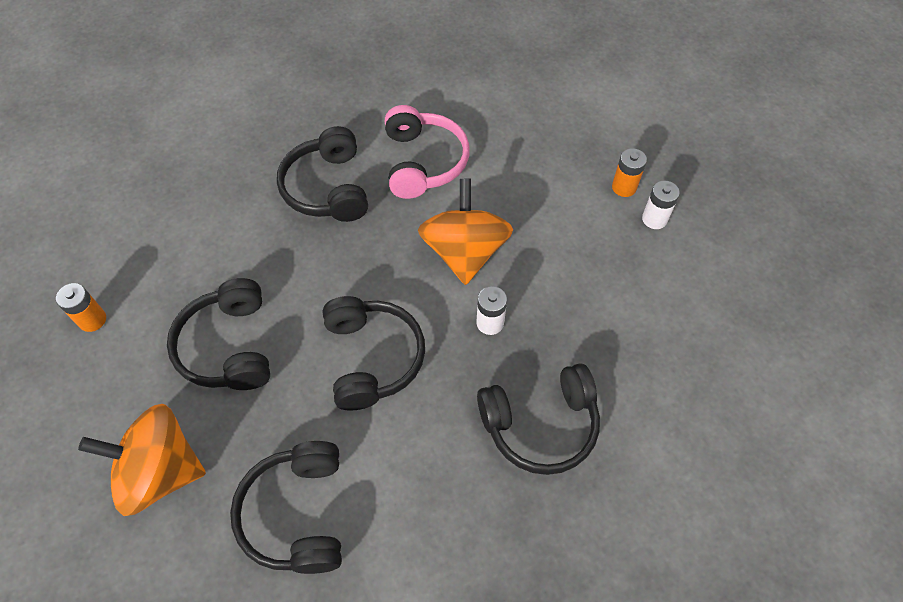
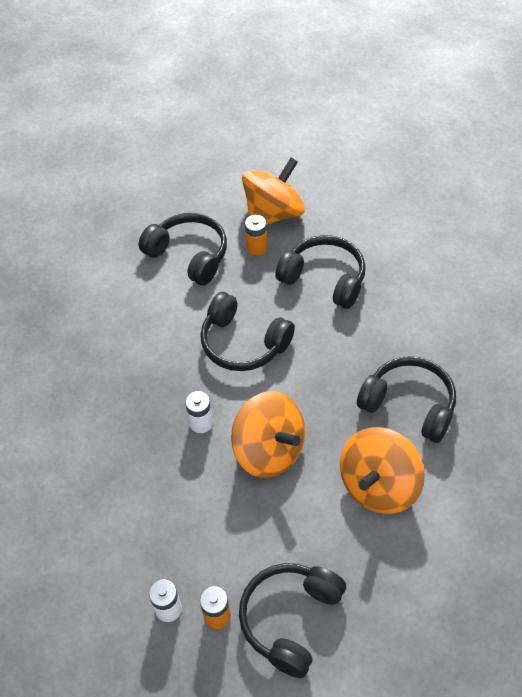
camera: 135 degrees right, 5 degrees down
(92, 320) = (409, 226): orange battery -> orange battery (257, 247)
(423, 162) = (379, 486): pink headphones -> orange spinning top
(540, 424) = (111, 397): black headphones -> black headphones (290, 619)

